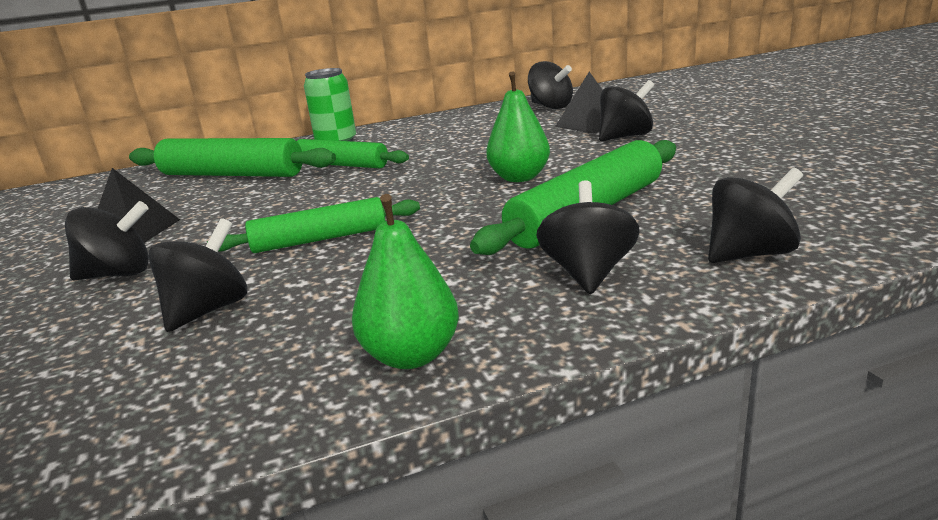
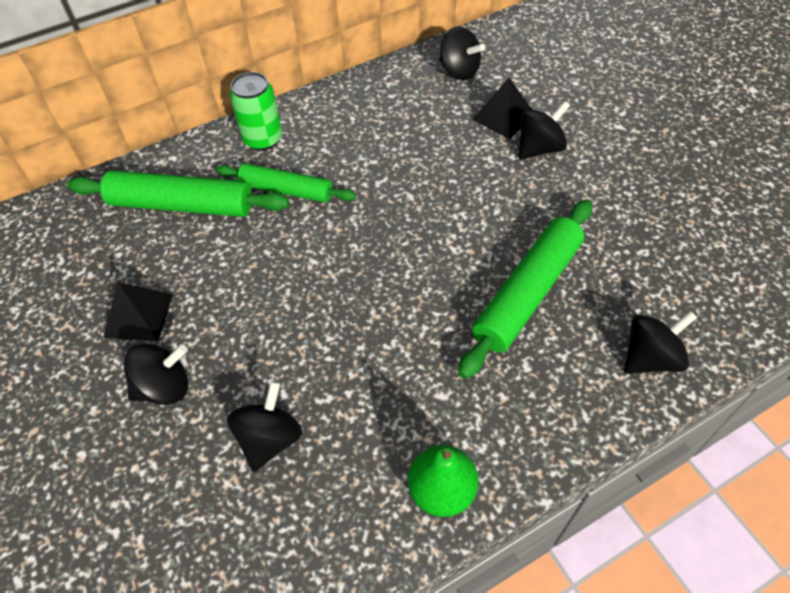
camera: 10 degrees left, 30 degrees up
(320, 239) = (318, 332): green rolling pin -> none
(519, 177) = (460, 226): green pear -> none
(588, 273) = (541, 384): black spinning top -> none

